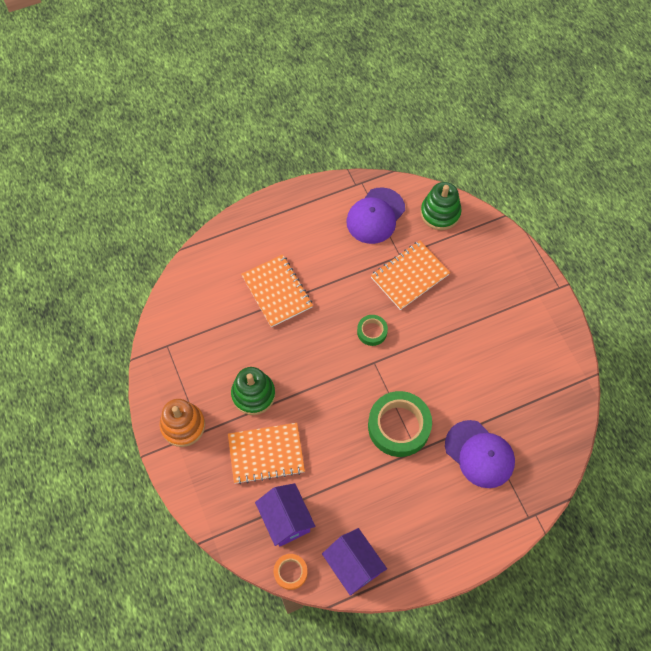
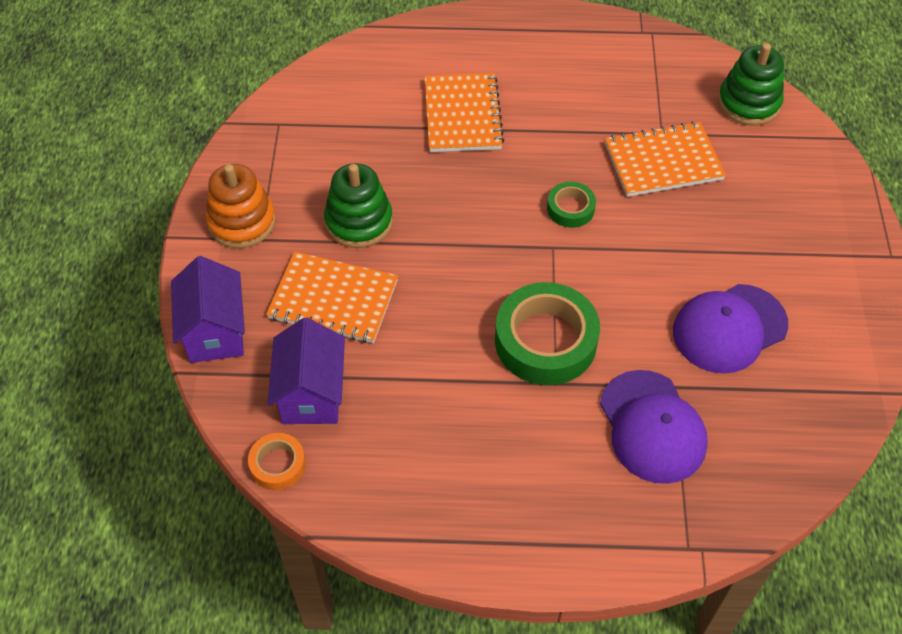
camera: 25 degrees right, 10 degrees down
(353, 566) = (374, 496): purple house -> purple house (215, 332)
(375, 216) = (651, 76): purple cap -> purple cap (729, 328)

